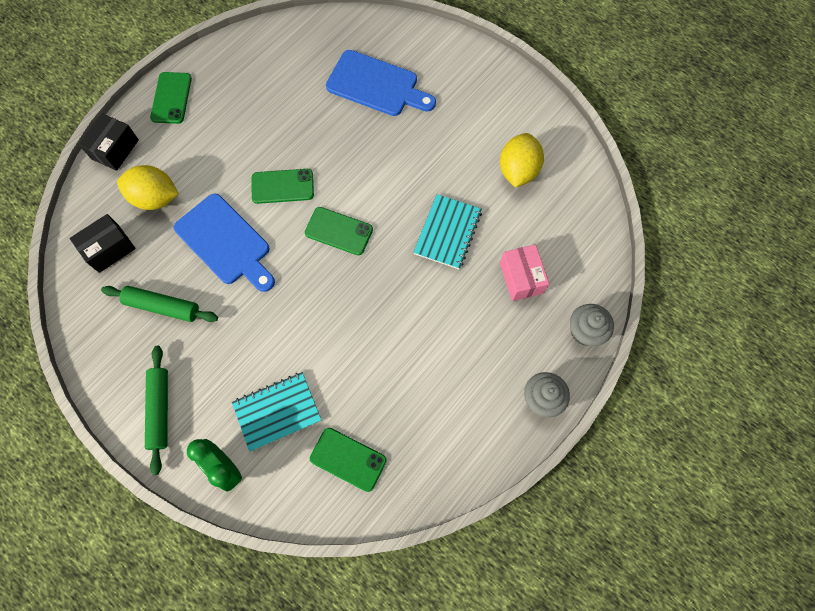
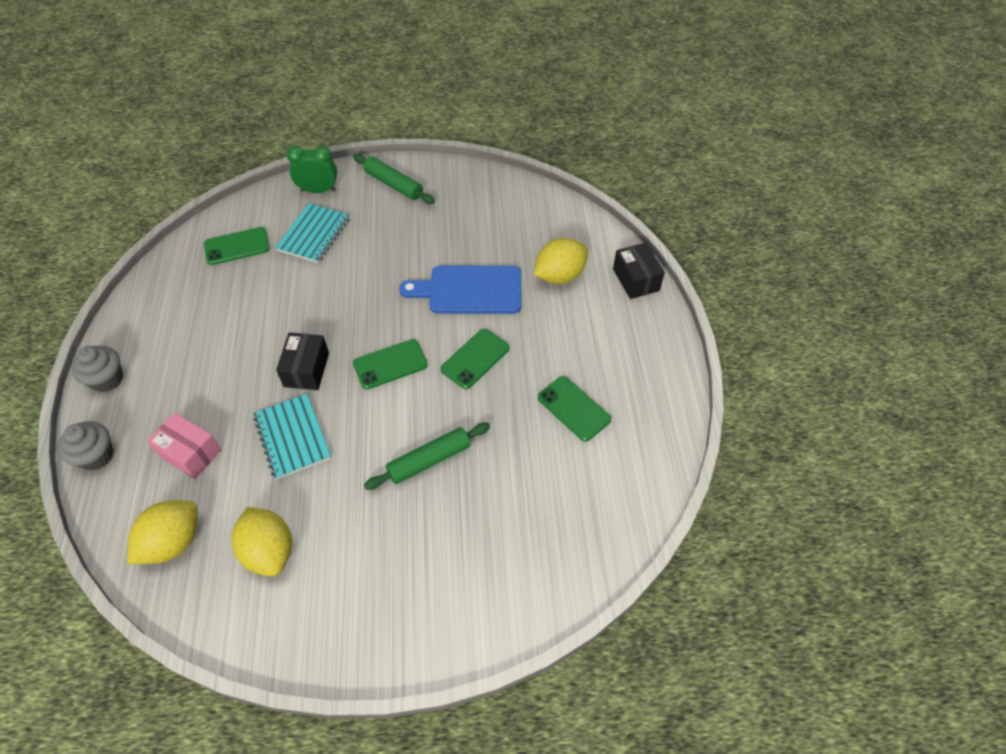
camera: 135 degrees right, 15 degrees down
(109, 249) = (544, 226): black box -> black box (306, 369)
(162, 307) = (463, 226): green rolling pin -> green rolling pin (429, 460)
(171, 98) = (653, 346): green phone -> green phone (574, 408)
(376, 85) = (497, 515): blue cutting board -> none
(570, 223) = (173, 542): none -> yellow lemon

